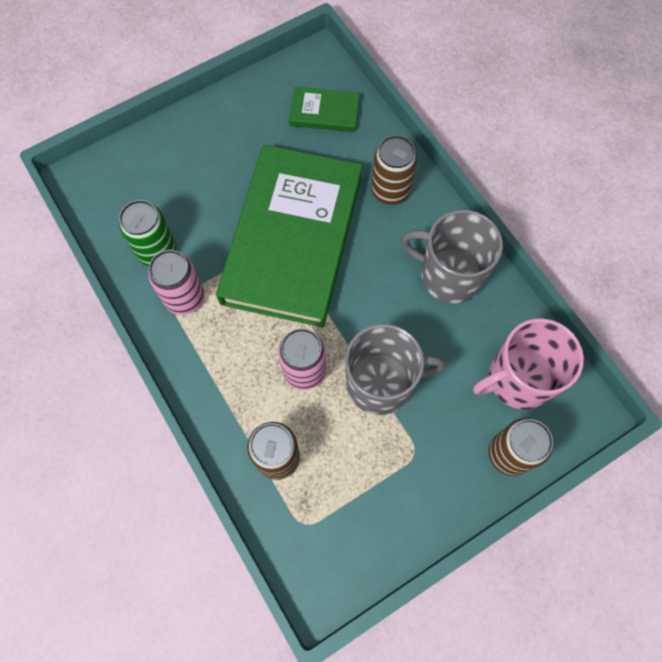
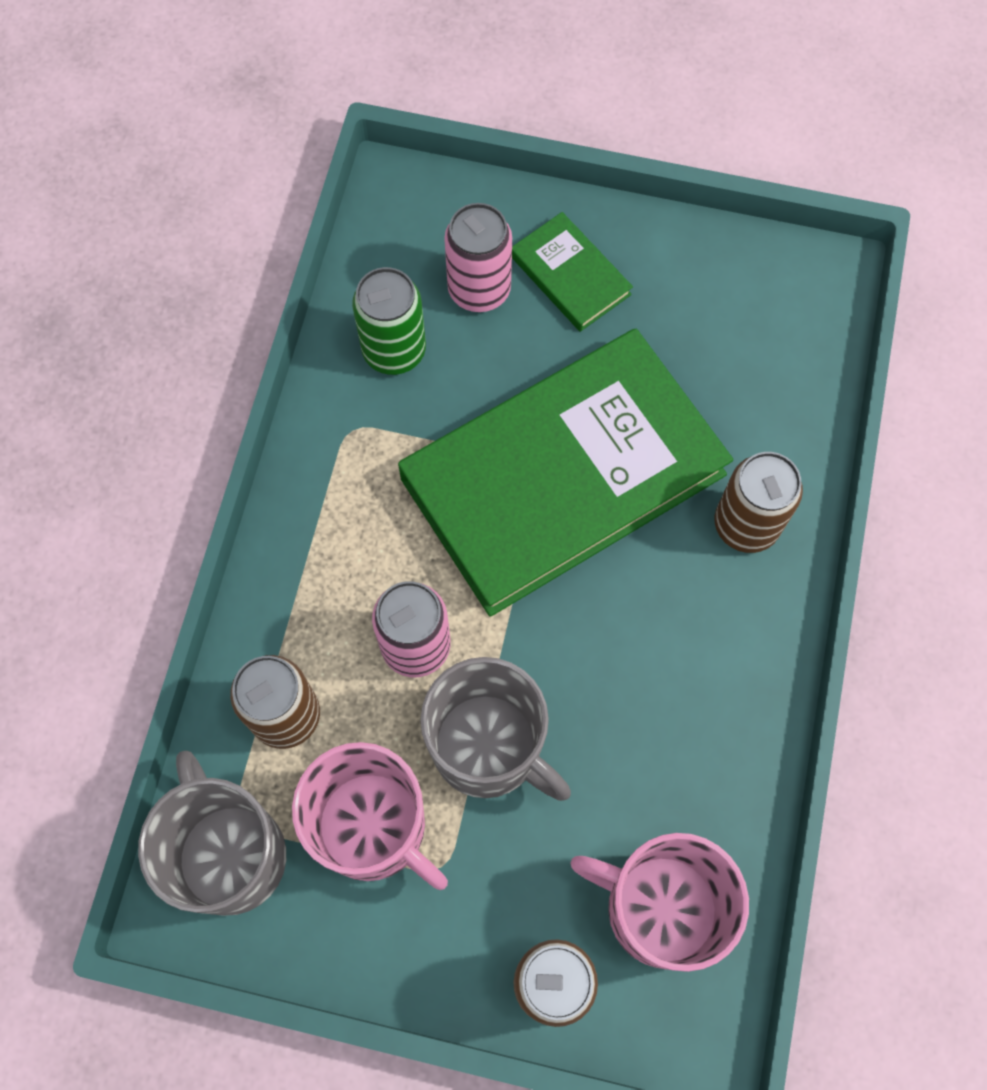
camera: 45 degrees right, 0 degrees up
(185, 298) = (370, 434): pink can -> pink can (479, 290)
(324, 112) = (765, 352): green book -> green book (570, 275)
(368, 466) = (373, 827): none -> pink mug
(449, 275) = (709, 698): grey mug -> grey mug (230, 854)

